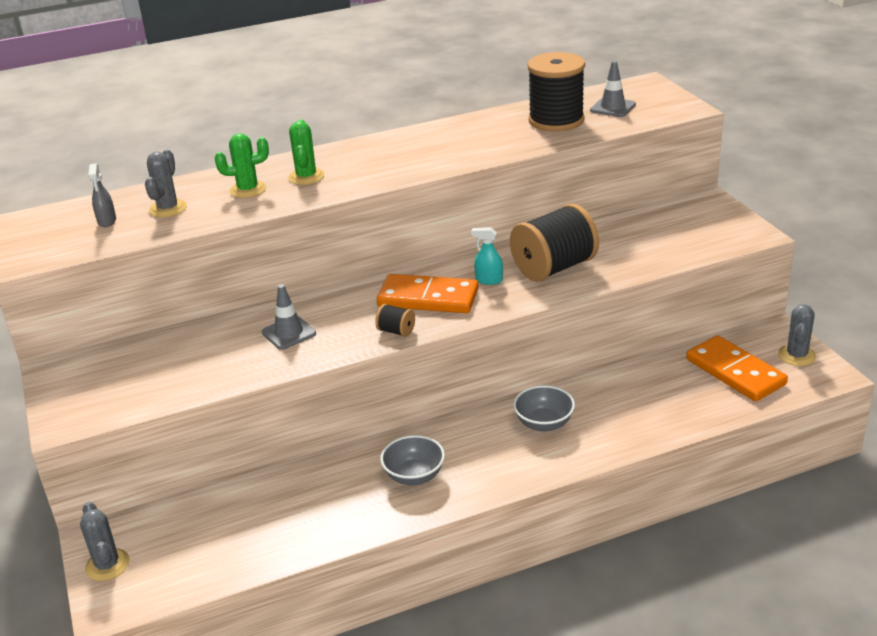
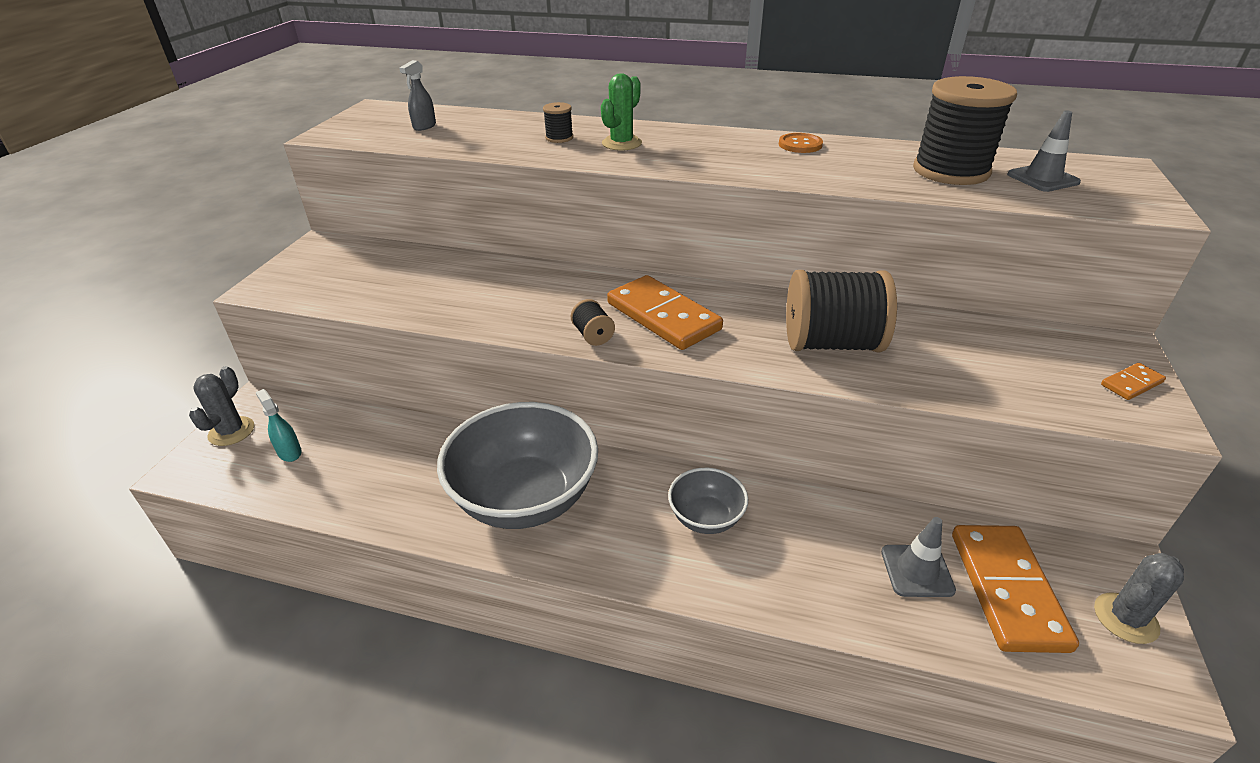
camera: 35 degrees right, 5 degrees up
(168, 209) = (478, 132): grey cactus -> none
(248, 190) = (559, 138): green cactus -> black spool
(289, 333) = (506, 293): grey traffic cone -> grey traffic cone (917, 571)
(414, 476) = (525, 498): grey bowl -> grey bowl, size x2.01
(438, 133) = (800, 145): none -> orange button
(488, 280) = (744, 325): turquoise spray bottle -> turquoise spray bottle (289, 452)
(729, 220) = (1131, 383): none -> orange domino

